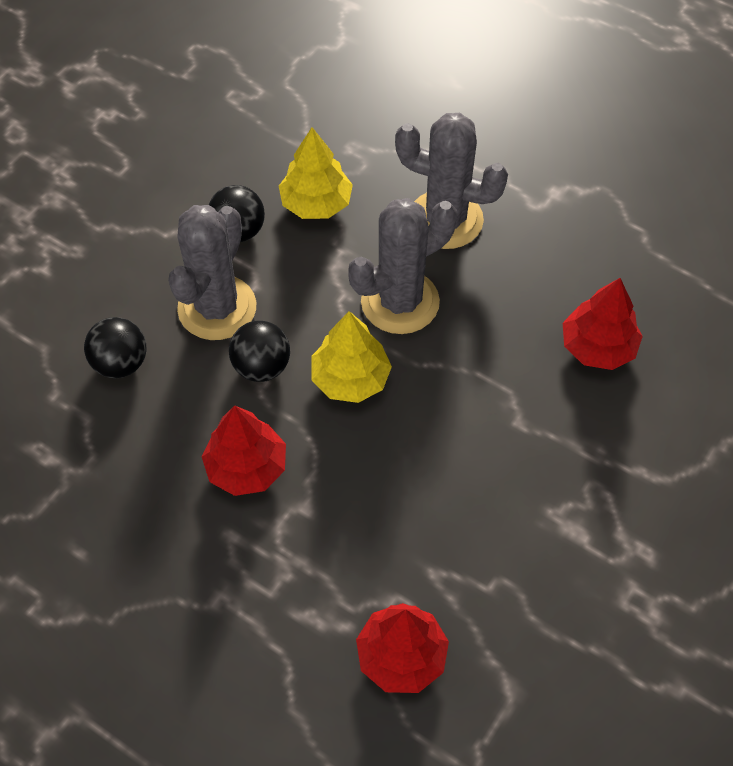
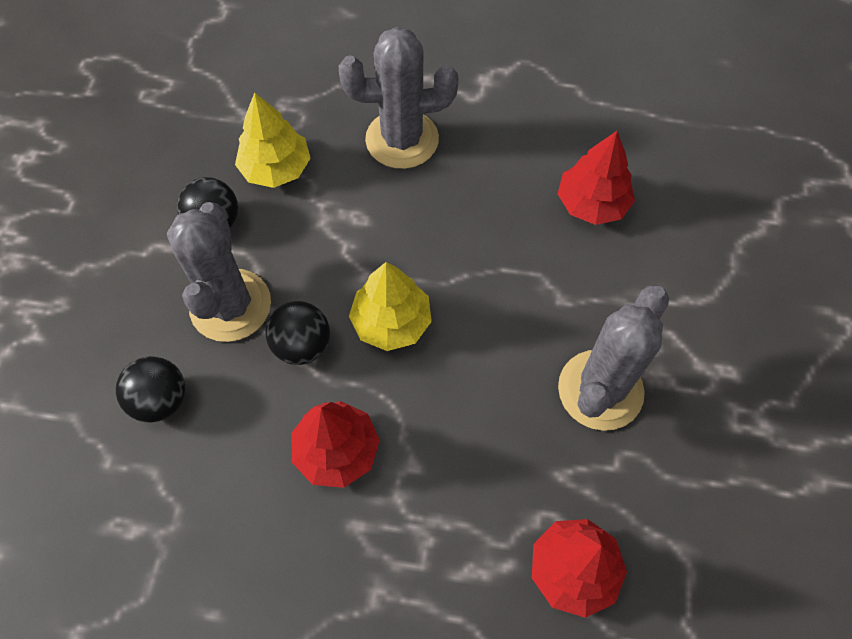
camera: 25 degrees left, 5 degrees up
(400, 302) = (400, 231): grey cactus -> grey cactus (600, 390)

